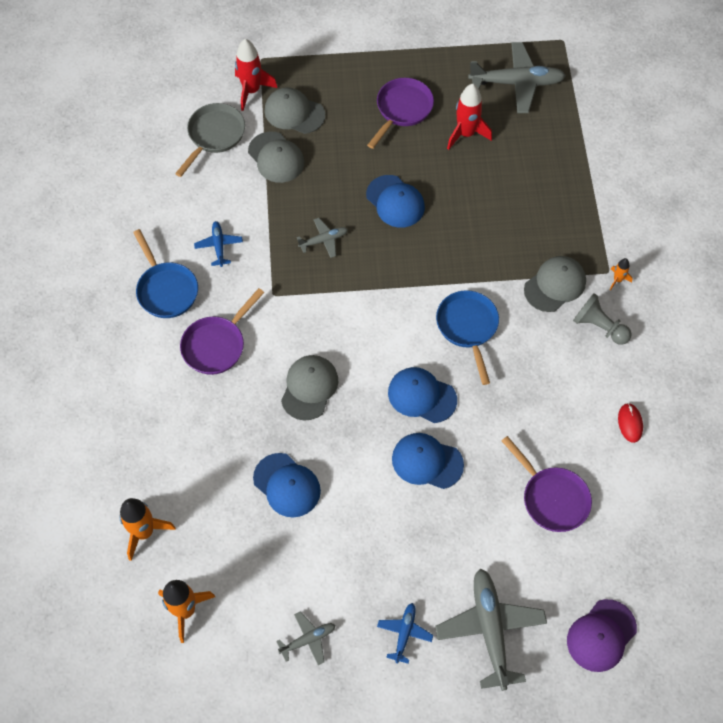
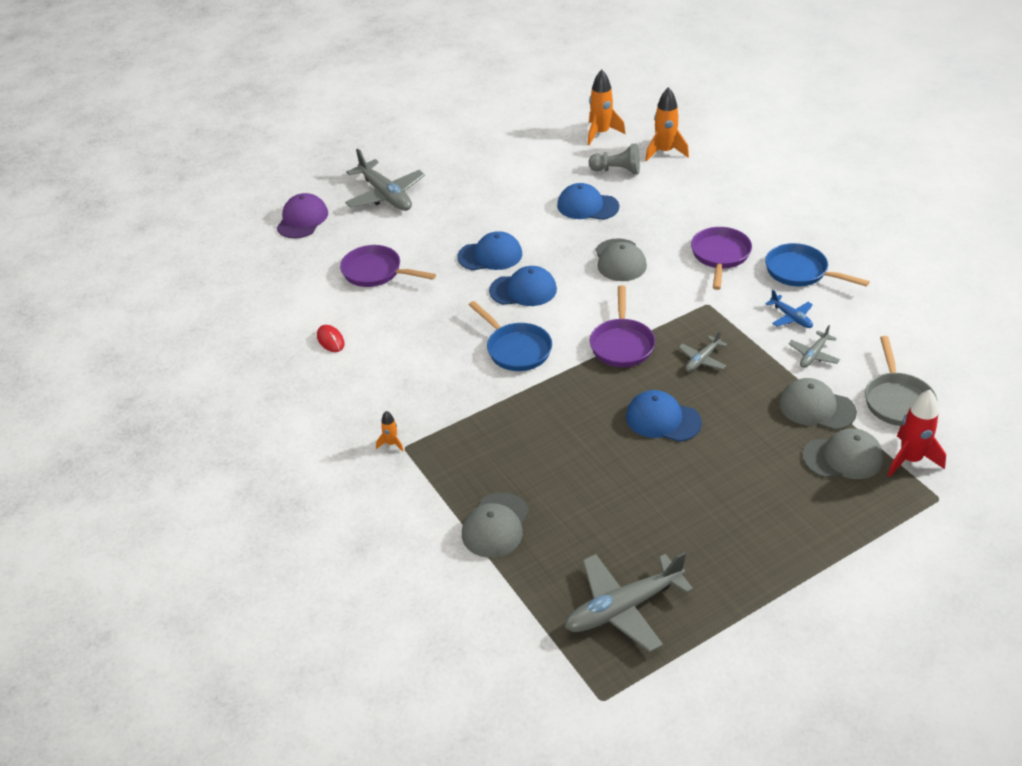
camera: 155 degrees right, 20 degrees down
(308, 640) = (508, 150): grey plane -> grey plane (813, 355)
(402, 109) = (732, 513): purple pan -> purple pan (622, 344)
(404, 633) = (445, 174): blue plane -> none
(466, 134) = (640, 518): red rocket -> none
(555, 285) = (453, 414): grey cap -> grey cap (495, 525)
(599, 326) = (392, 398): grey pawn -> grey pawn (617, 170)

